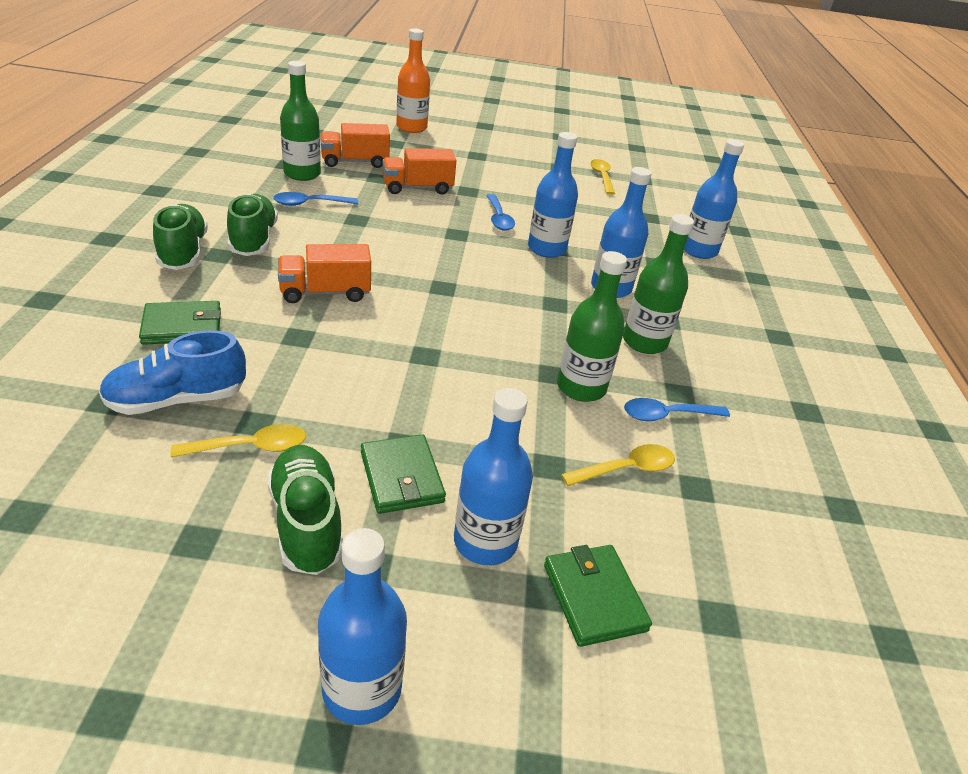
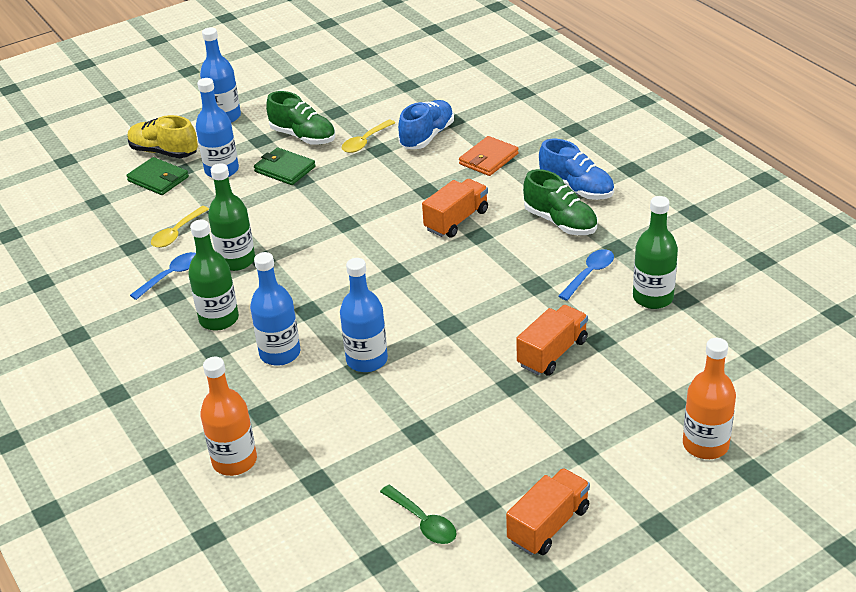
camera: 150 degrees right, 0 degrees up
(182, 326) = (488, 159): green wallet -> orange wallet
(183, 252) = (576, 189): green shoe -> blue shoe
(355, 162) = (649, 345): orange truck -> orange truck (548, 525)
(498, 218) = (443, 367): blue spoon -> none
(543, 667) = (164, 152): none -> yellow shoe
(602, 177) = (423, 522): yellow spoon -> green spoon
(698, 250) = (234, 461): blue bottle -> orange bottle

